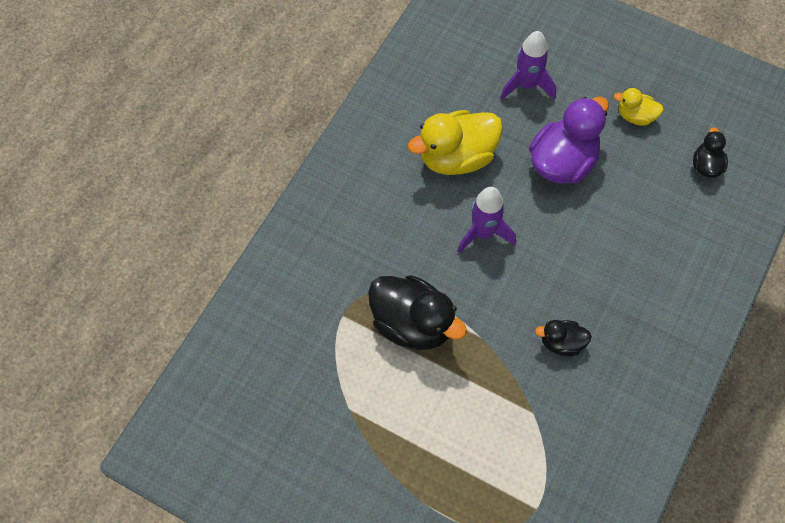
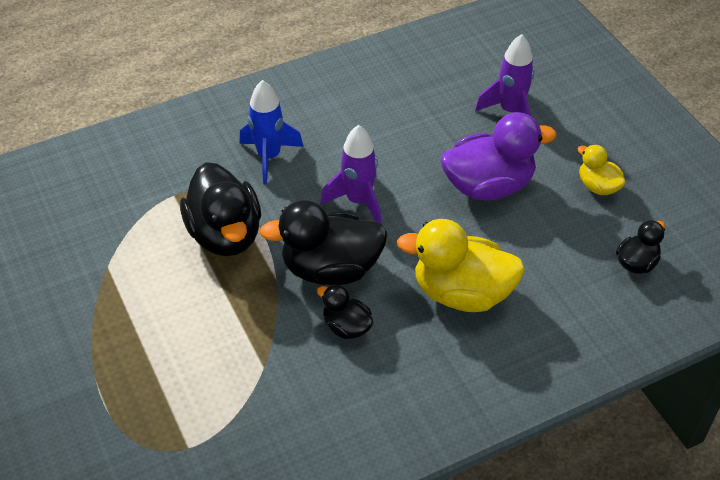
camera: 35 degrees right, 15 degrees down
(385, 235) = (269, 157): none -> blue rocket
(456, 157) = (390, 132): yellow duck -> yellow duck (462, 293)
(512, 303) = (330, 269): none -> black duck

